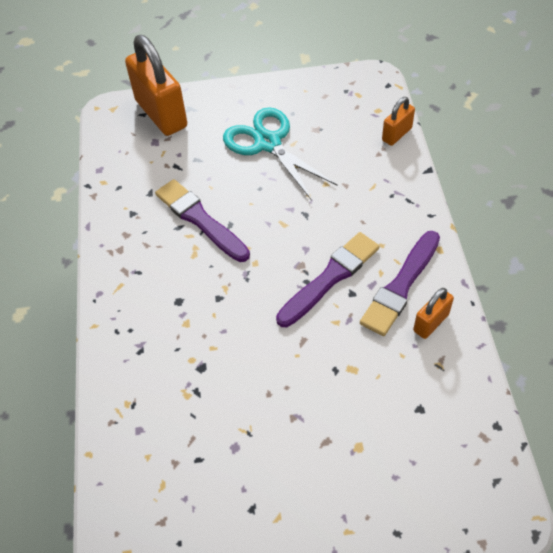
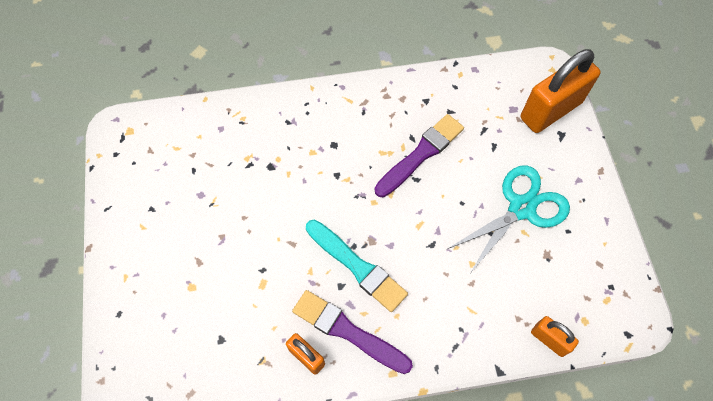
camera: 85 degrees right, 10 degrees up
(330, 278) = (357, 266): purple brush -> turquoise brush

